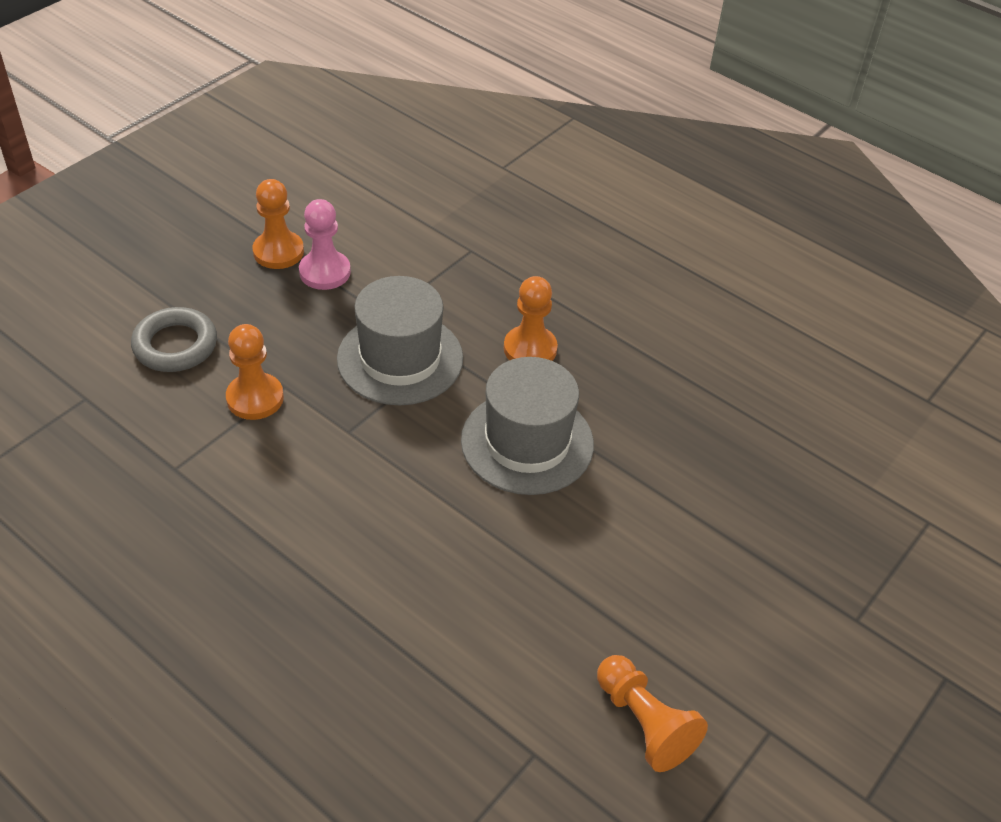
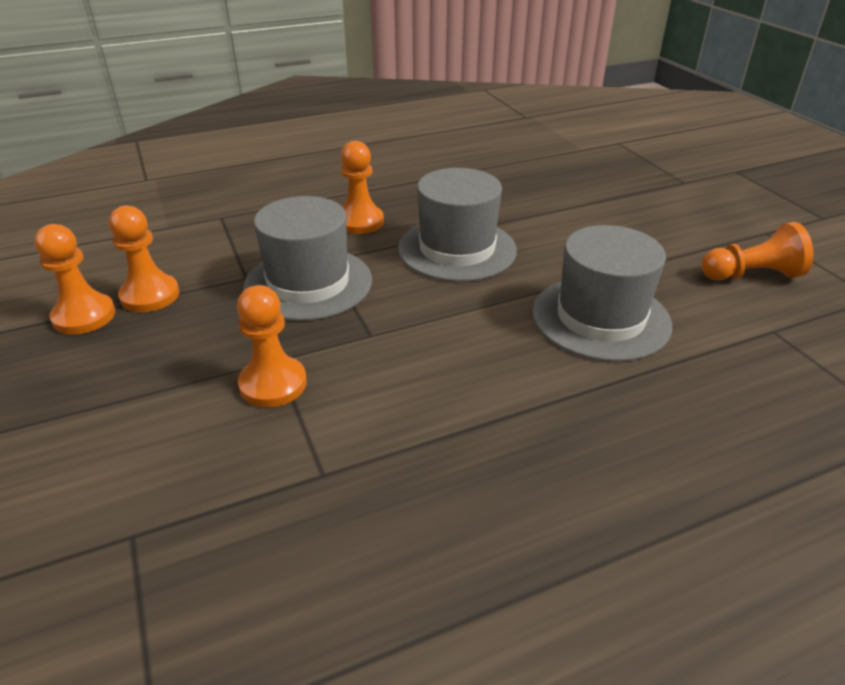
camera: 60 degrees left, 10 degrees down
(175, 345) = (131, 426): grey ring -> none
(325, 272) = (150, 295): pink pawn -> orange pawn
(470, 593) = (600, 318): none -> grey hat

